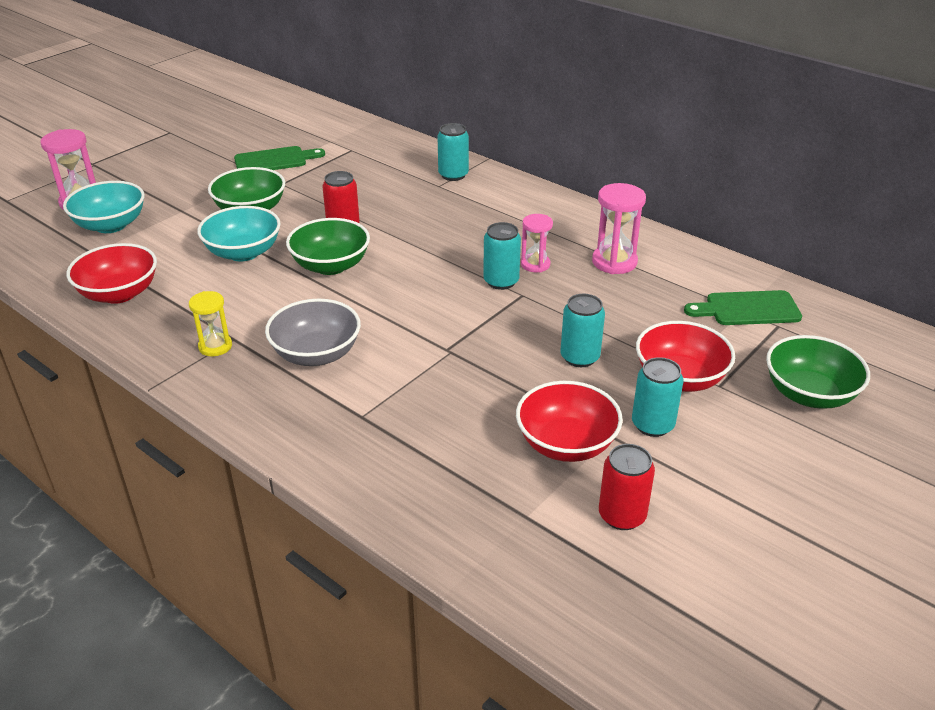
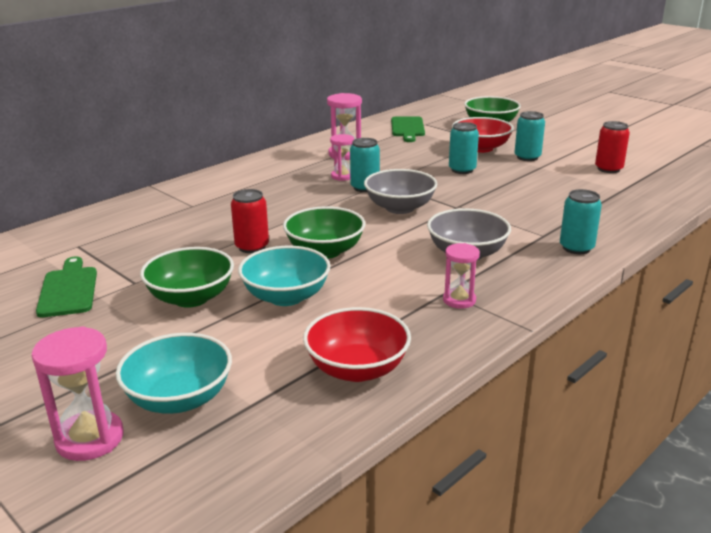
camera: 85 degrees left, 10 degrees down
(215, 346) = (459, 300): yellow hourglass -> pink hourglass
(441, 307) = (400, 208): none -> grey bowl
(453, 175) = (174, 199): turquoise can -> turquoise can (576, 248)
(566, 444) = (552, 178): red bowl -> none

